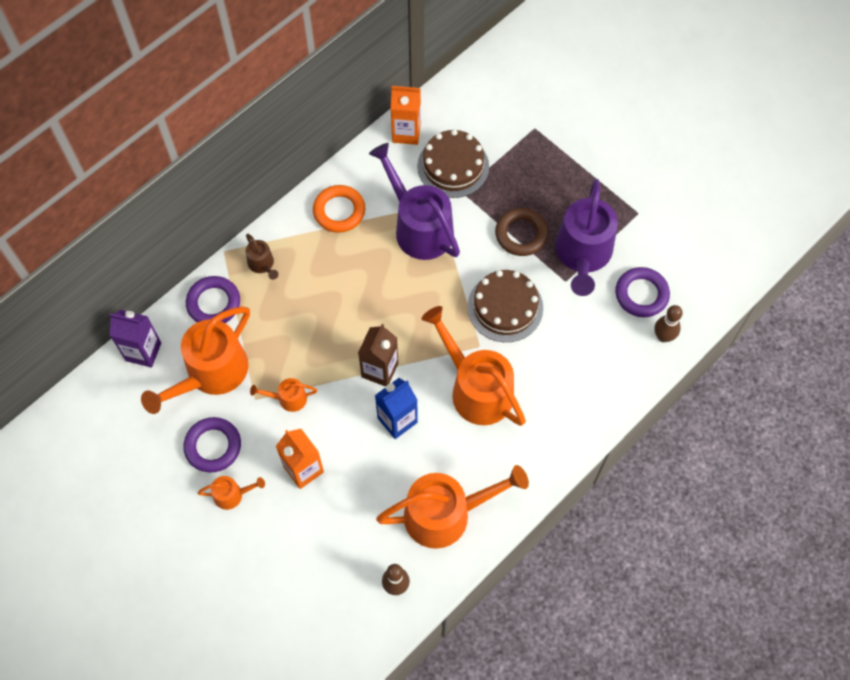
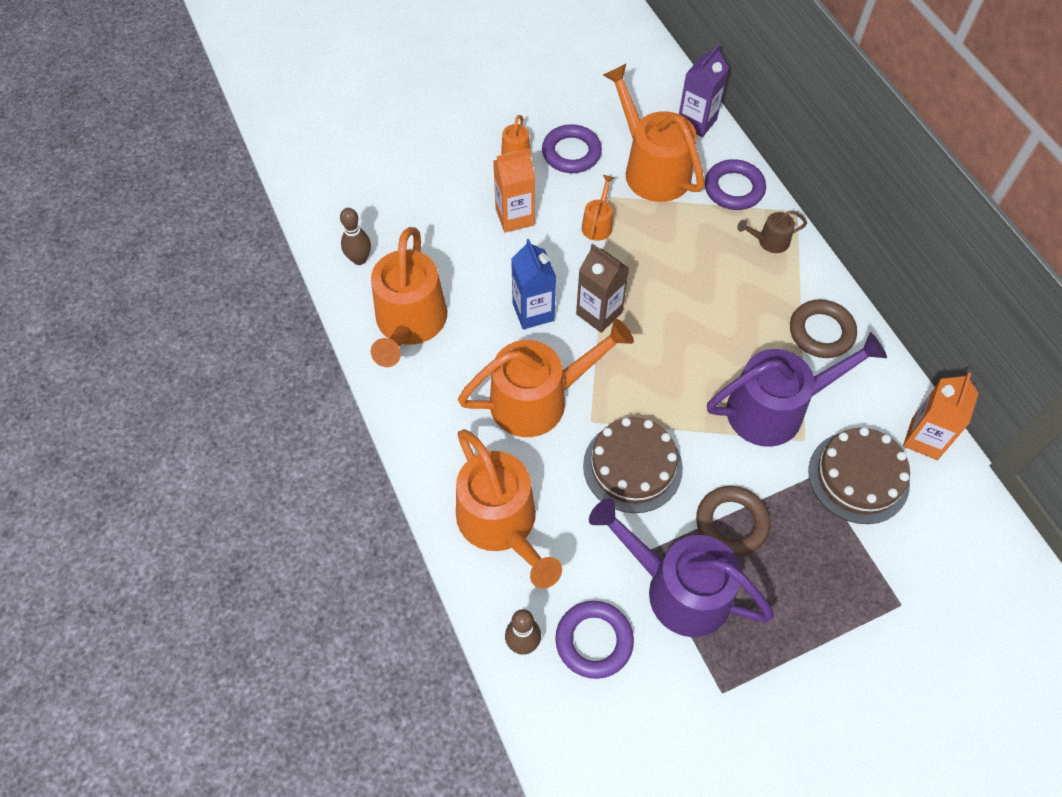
camera: 110 degrees right, 5 degrees down
(339, 211) = (821, 332): orange ring -> brown ring
(587, 379) = (501, 523): none -> orange watering can

